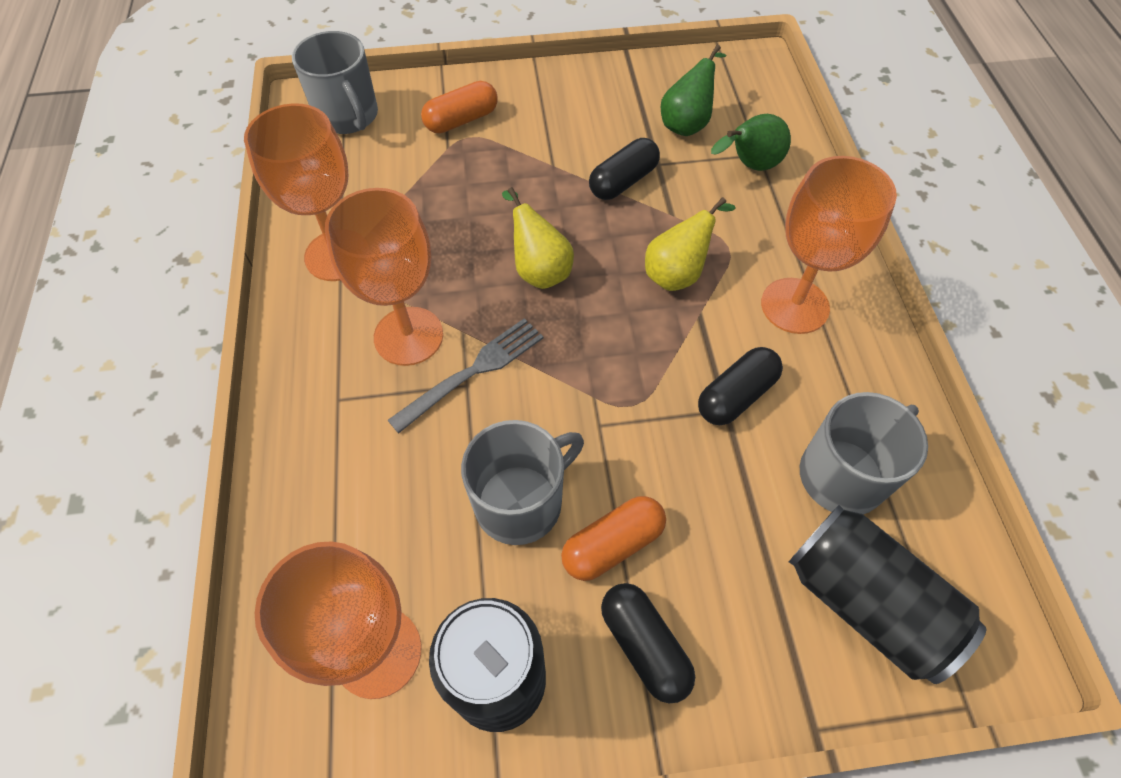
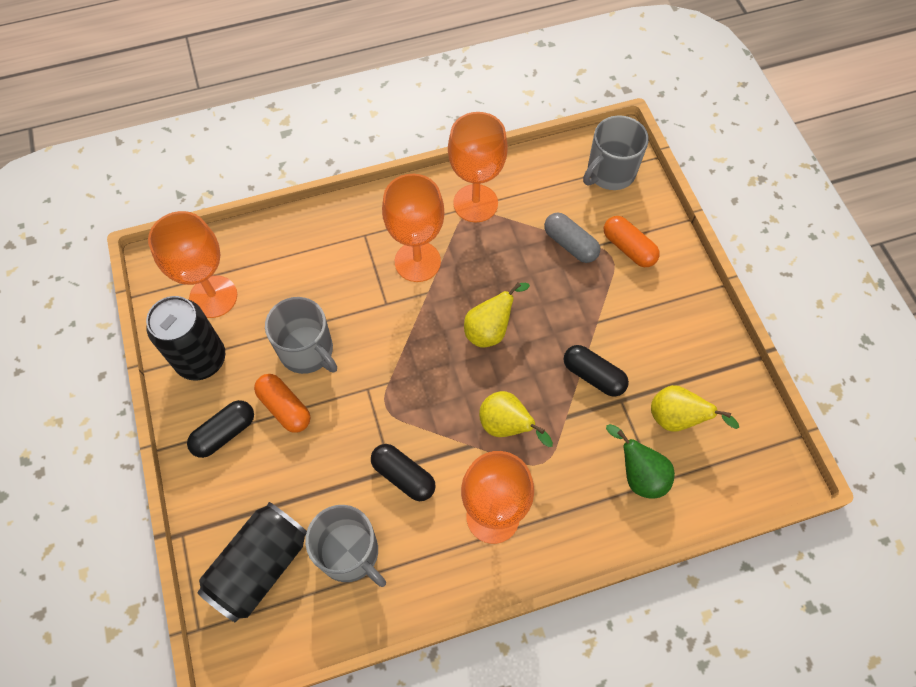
camera: 80 degrees right, 5 degrees up
(438, 170) = (570, 244): none -> grey capsule
(473, 371) = (396, 305): grey fork -> none
(687, 123) = (677, 419): green pear -> yellow pear

